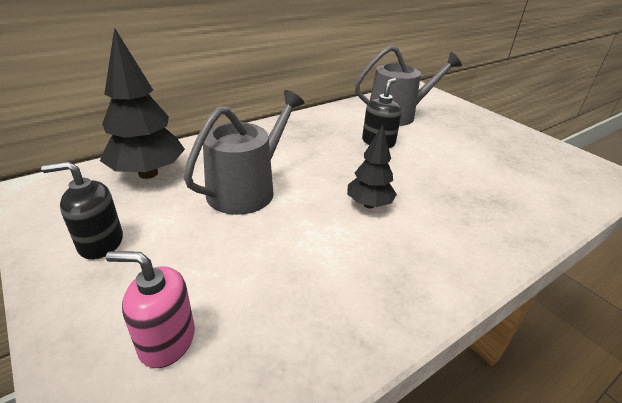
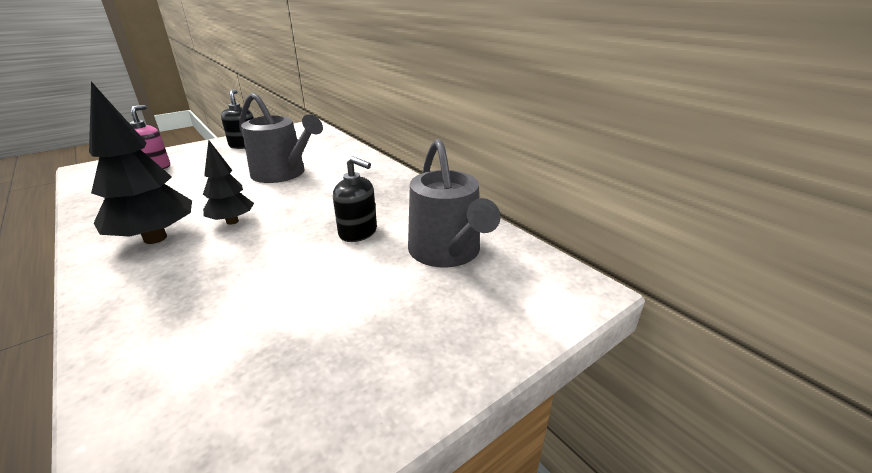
camera: 90 degrees right, 5 degrees down
(148, 173) = (317, 145): black tree -> black tree (155, 238)

